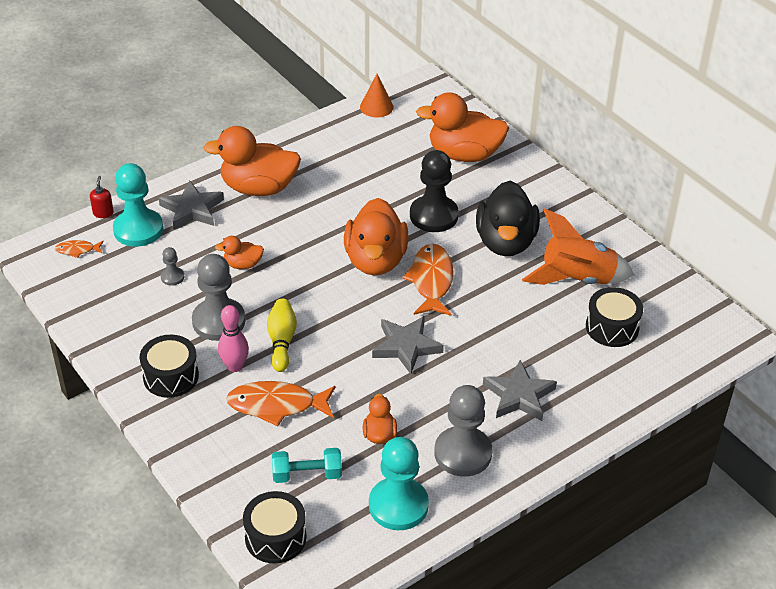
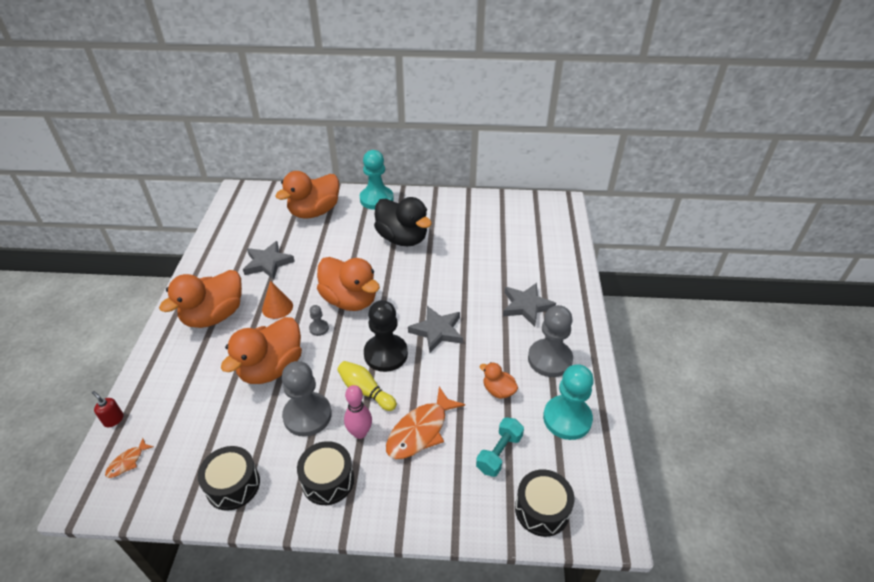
camera: 50 degrees left, 0 degrees up
(138, 229) = (160, 408): turquoise pawn -> turquoise pawn (376, 199)
(172, 277) = (233, 416): grey pawn -> grey pawn (319, 328)
(192, 209) = (184, 363): grey star -> grey star (268, 263)
(242, 264) = (271, 368): orange duck -> orange duck, size x2.10
(376, 107) = (225, 221): orange cone -> orange cone (277, 307)
(431, 281) = (396, 286): orange fish -> none
(434, 216) = (345, 253): black pawn -> black pawn (386, 354)
(577, 279) = (462, 230): orange rocket -> none
(612, 327) = (511, 239): black drum -> black drum (233, 485)

